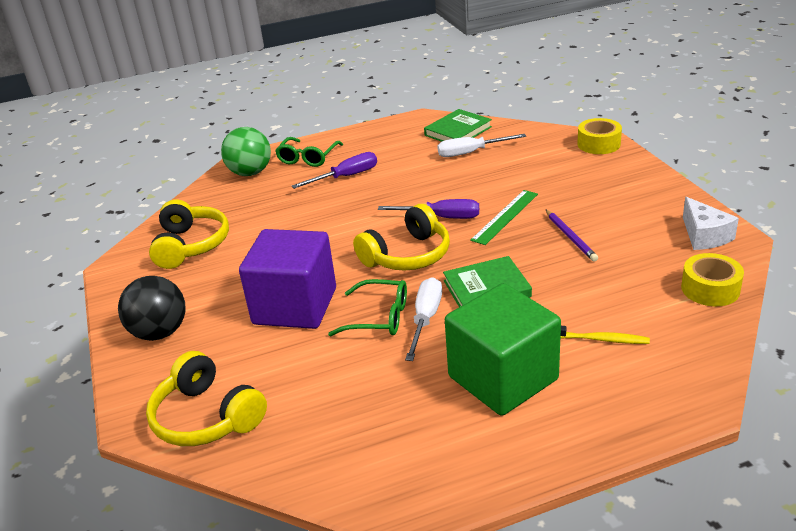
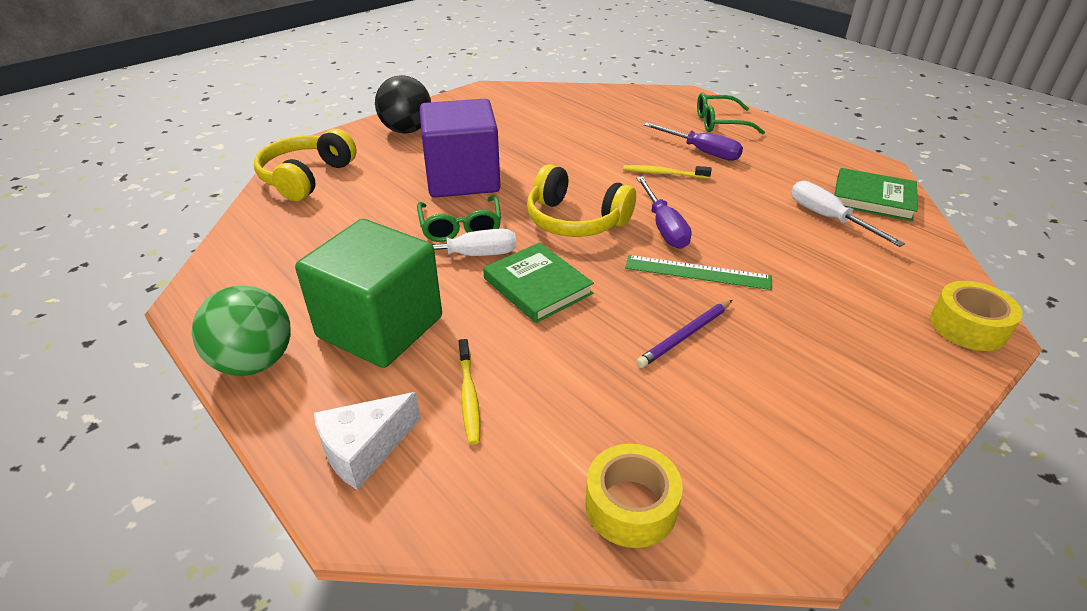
camera: 65 degrees right, 5 degrees up
(190, 245) = (532, 109): yellow headphones -> none
(250, 173) = (667, 103): green ball -> green ball (255, 362)
(366, 201) = (663, 173): none -> yellow toothbrush
(704, 236) = (782, 486): white cheese -> white cheese (364, 449)

